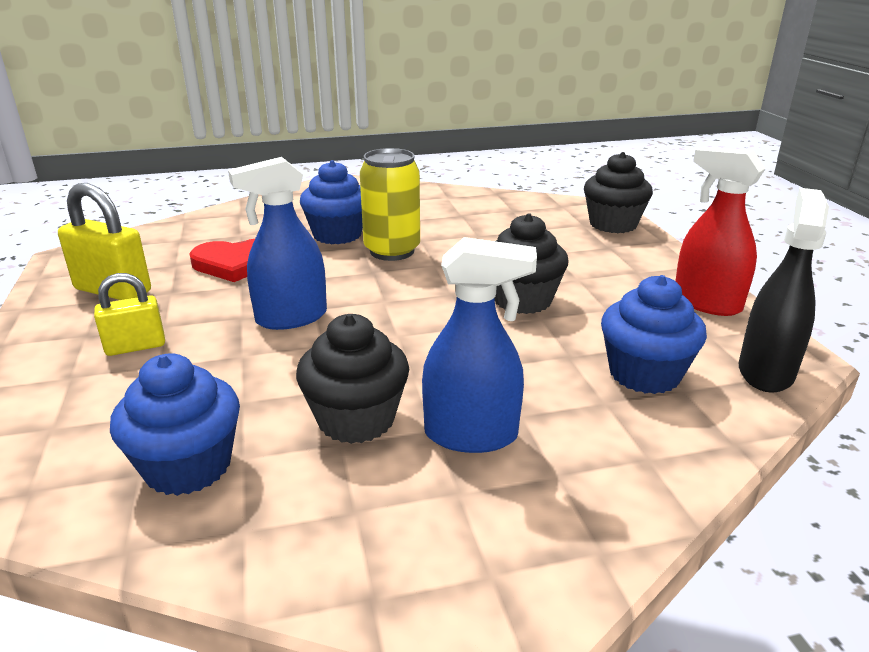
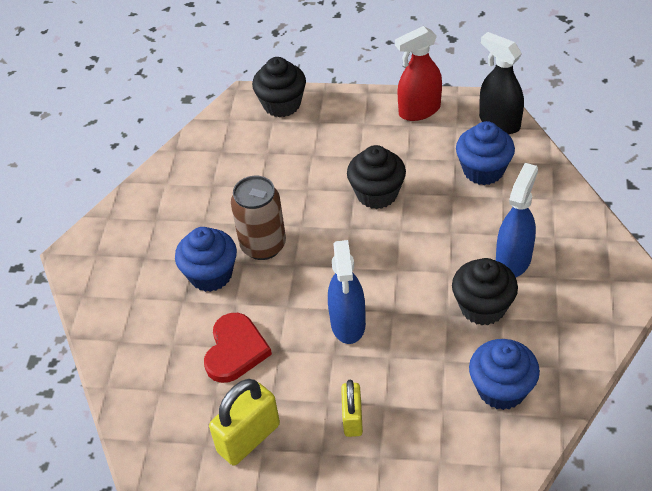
camera: 65 degrees left, 20 degrees up
(392, 251) = (263, 245): yellow can -> brown can

